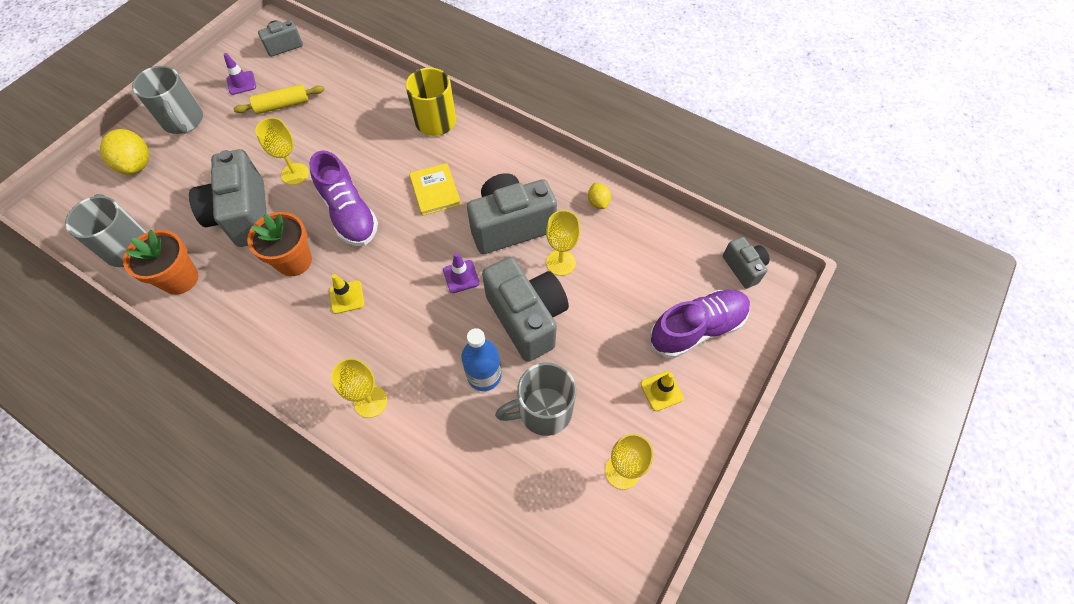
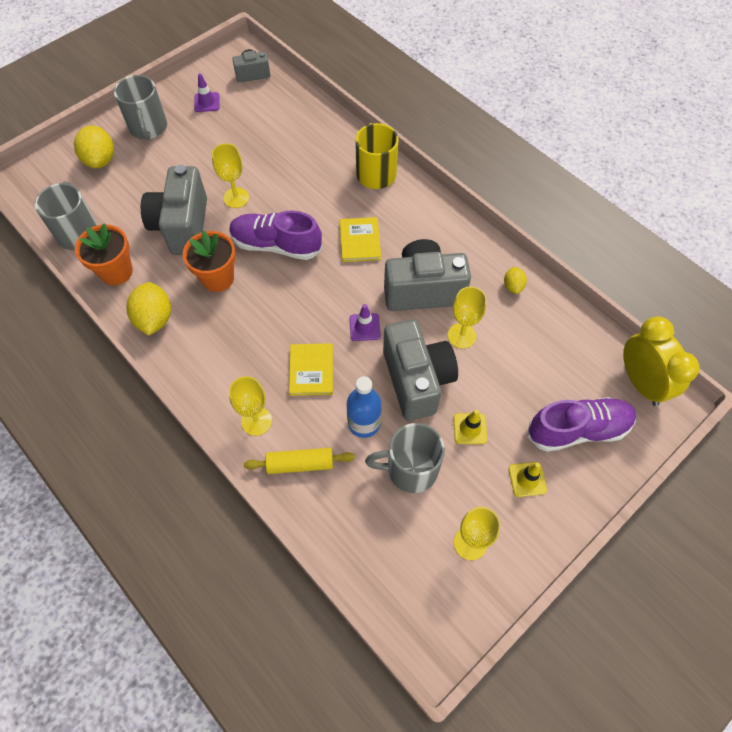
camera: 15 degrees right, 0 degrees up
(234, 319) = (154, 319): none -> yellow lemon
(282, 105) = (239, 131): yellow rolling pin -> yellow rolling pin (300, 464)
(347, 297) = (257, 322): yellow traffic cone -> yellow traffic cone (470, 428)
(349, 213) = (276, 245): purple shoe -> purple shoe turned 120 degrees clockwise
(416, 334) = (311, 370): none -> yellow book
(743, 268) = (641, 382): grey camera -> yellow clock

